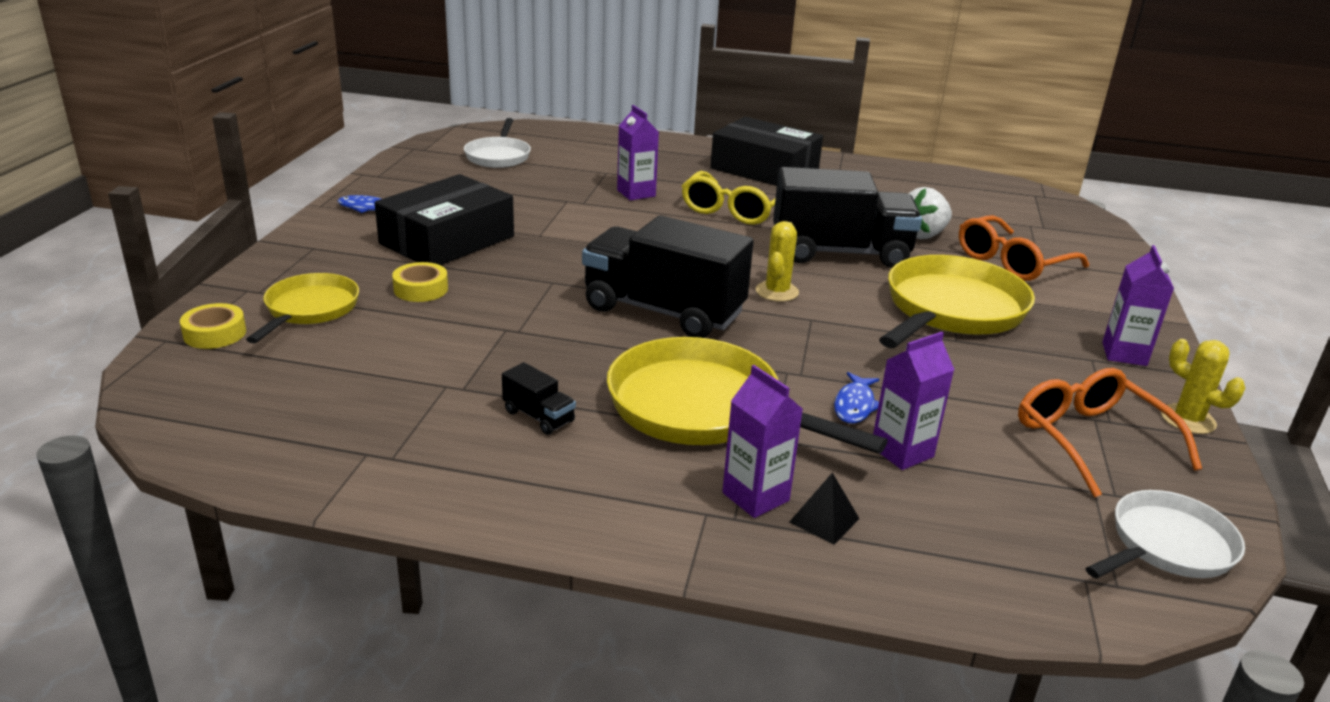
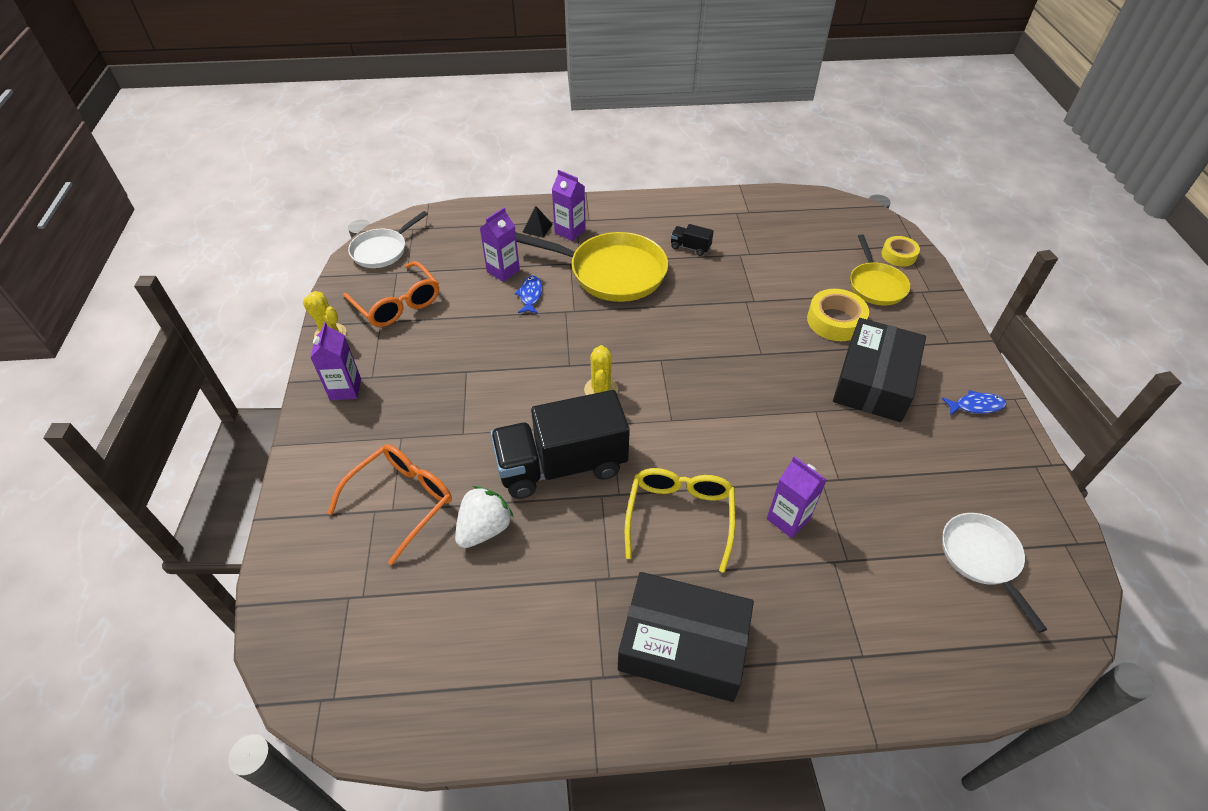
camera: 165 degrees right, 20 degrees up
(421, 289) = (835, 321): yellow tape -> yellow tape, size x1.52
(663, 311) = (670, 344): black truck -> none
(951, 310) = (466, 405): yellow pan -> none

